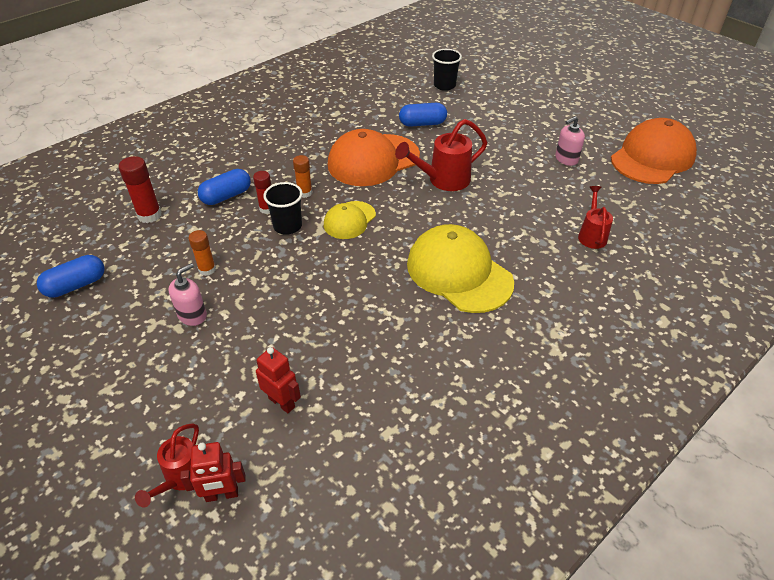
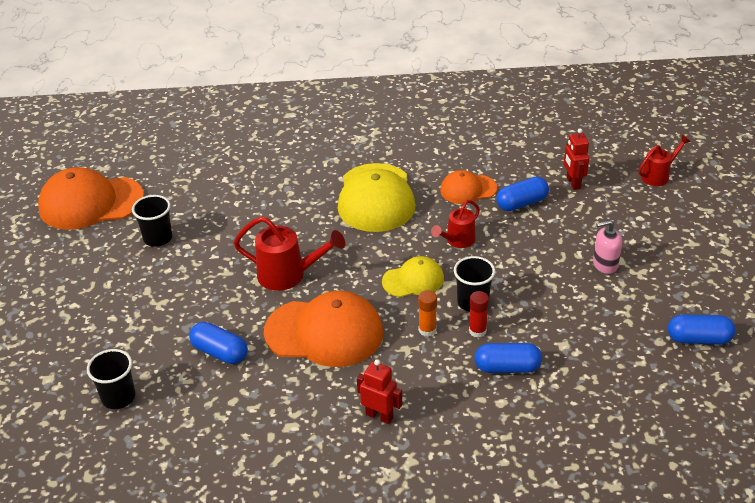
camera: 140 degrees left, 5 degrees down
(149, 215) = (600, 385): red glue stick -> none
(207, 269) = (572, 297): orange glue stick -> none
(222, 494) = (637, 159): red robot -> red robot (379, 416)
(319, 342) = (521, 203): none -> blue capsule
(386, 329) = (468, 189): none -> orange cap
(566, 159) = (158, 238): pink soap dispenser -> black cup
(592, 235) = (246, 175): red watering can -> red watering can (457, 241)

